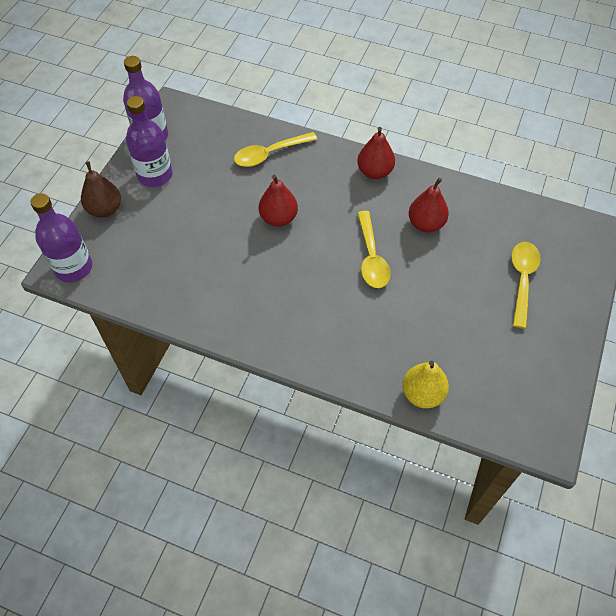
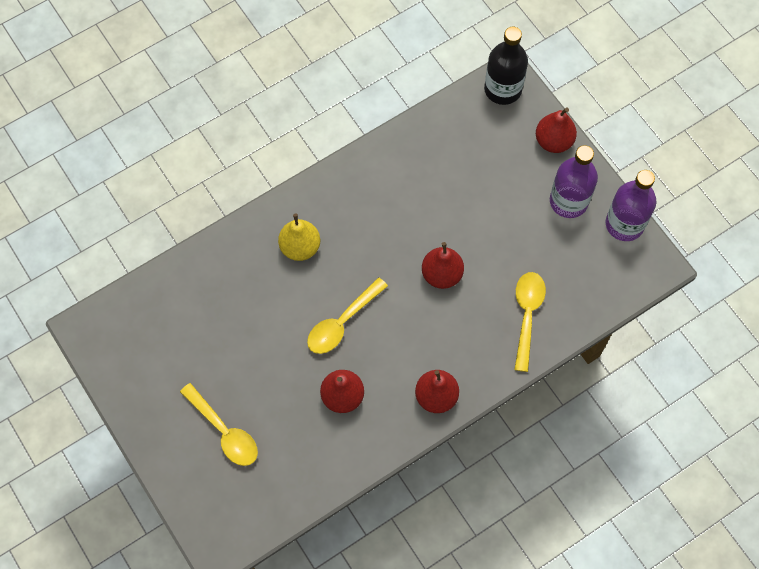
camera: 125 degrees right, 10 degrees up
(73, 267) = (503, 89): purple bottle -> black bottle
(105, 209) = (553, 141): brown pear -> red pear
(371, 257) = (342, 322): yellow spoon -> yellow spoon turned 75 degrees counterclockwise
(422, 394) = (192, 270): yellow pear -> yellow pear (300, 247)

